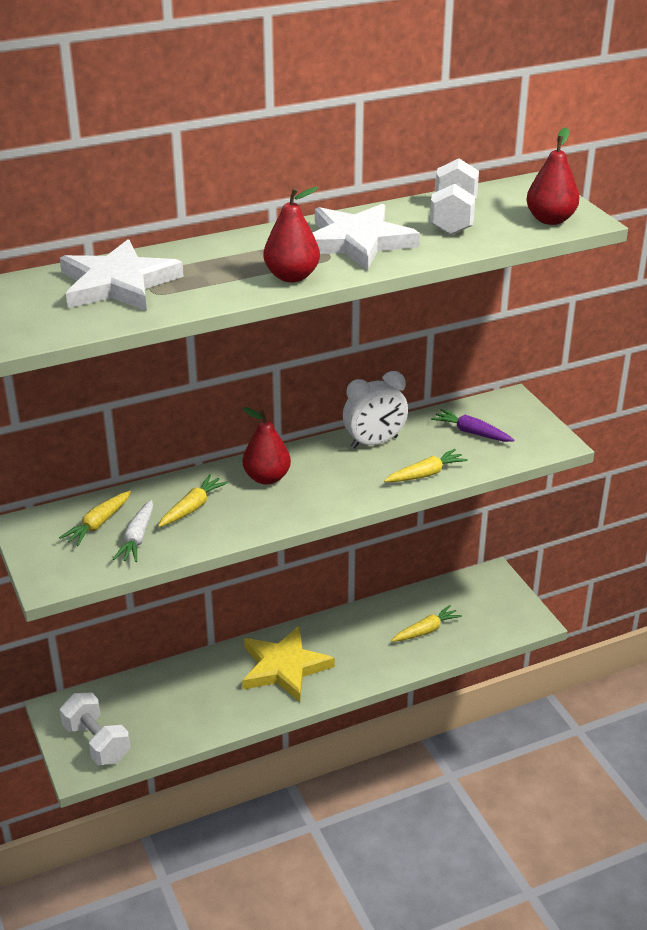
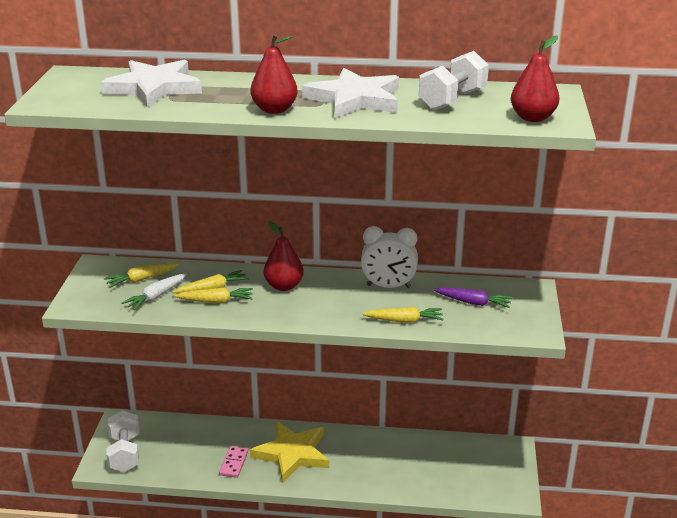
camera: 30 degrees right, 5 degrees down
(230, 703) = (234, 463): none -> pink domino
(426, 630) = (422, 469): yellow carrot -> yellow carrot (216, 301)
(472, 432) = (473, 303): purple carrot -> purple carrot turned 135 degrees clockwise

